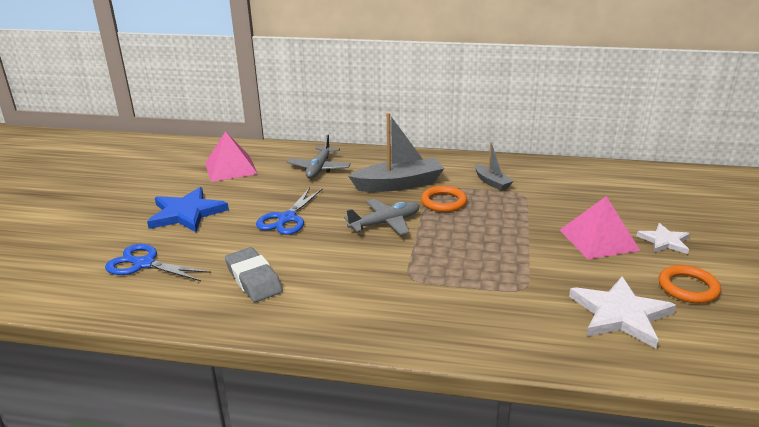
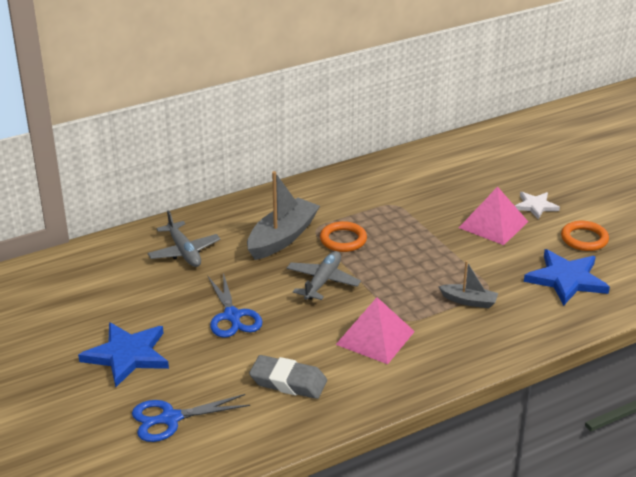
camera: 40 degrees left, 5 degrees up
(231, 168) = (91, 289): pink pyramid -> pink pyramid (375, 337)
(492, 182) = (357, 202): grey boat -> grey boat (469, 301)
(620, 314) = (566, 279): white star -> blue star

